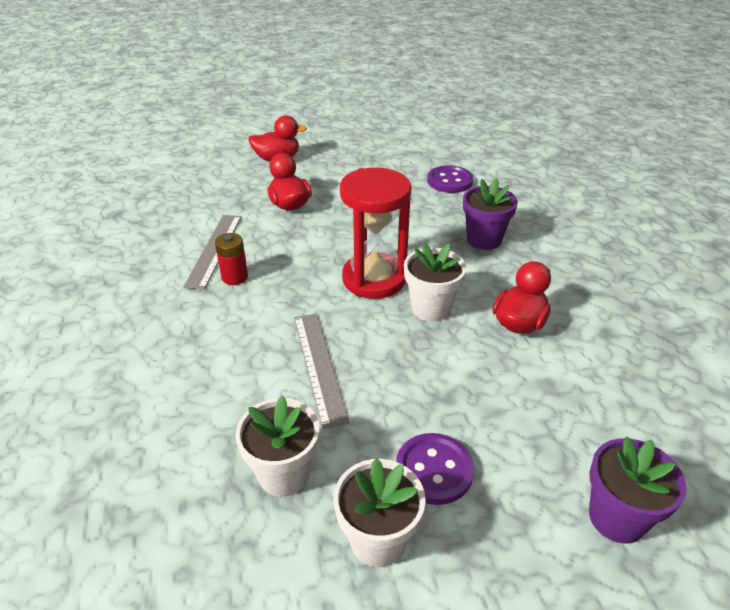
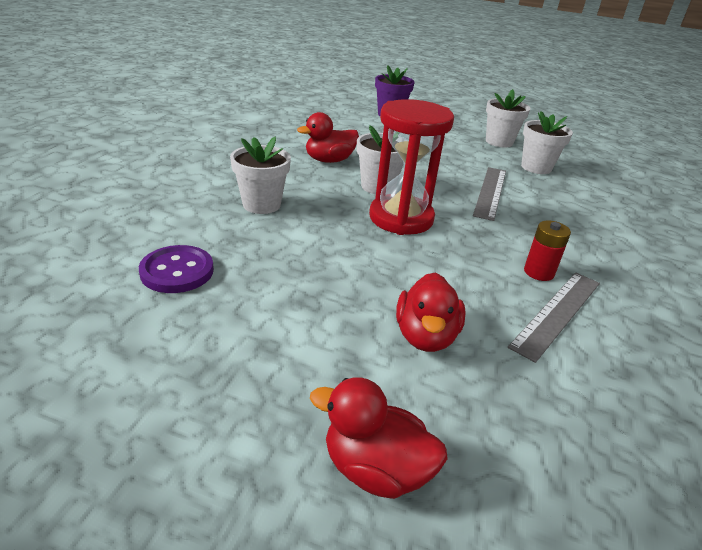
camera: 150 degrees left, 5 degrees down
(434, 470) = (455, 144): purple button -> none
(484, 240) = (261, 204): purple flower pot -> white flower pot

